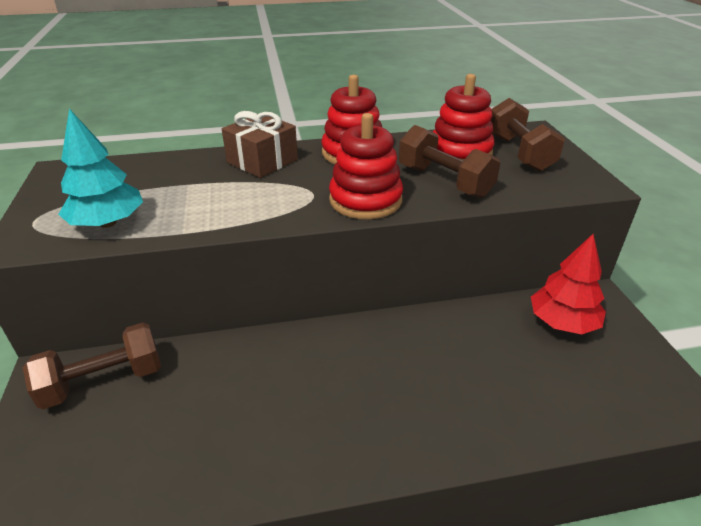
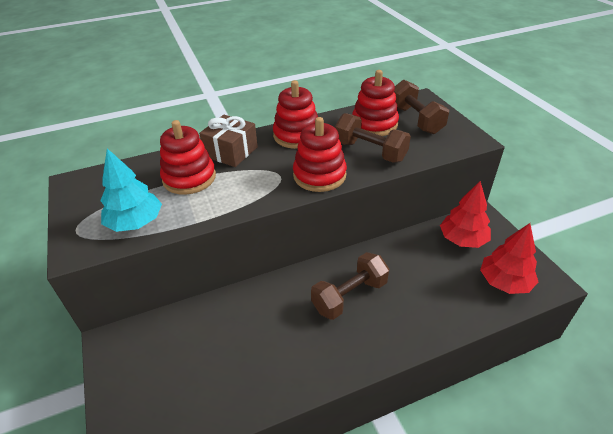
camera: 10 degrees left, 5 degrees up
(103, 381) = (156, 339): brown dumbbell -> brown dumbbell (349, 296)
(197, 183) = (189, 178): none -> red stacking toy
(615, 390) = (504, 282): none -> red tree

